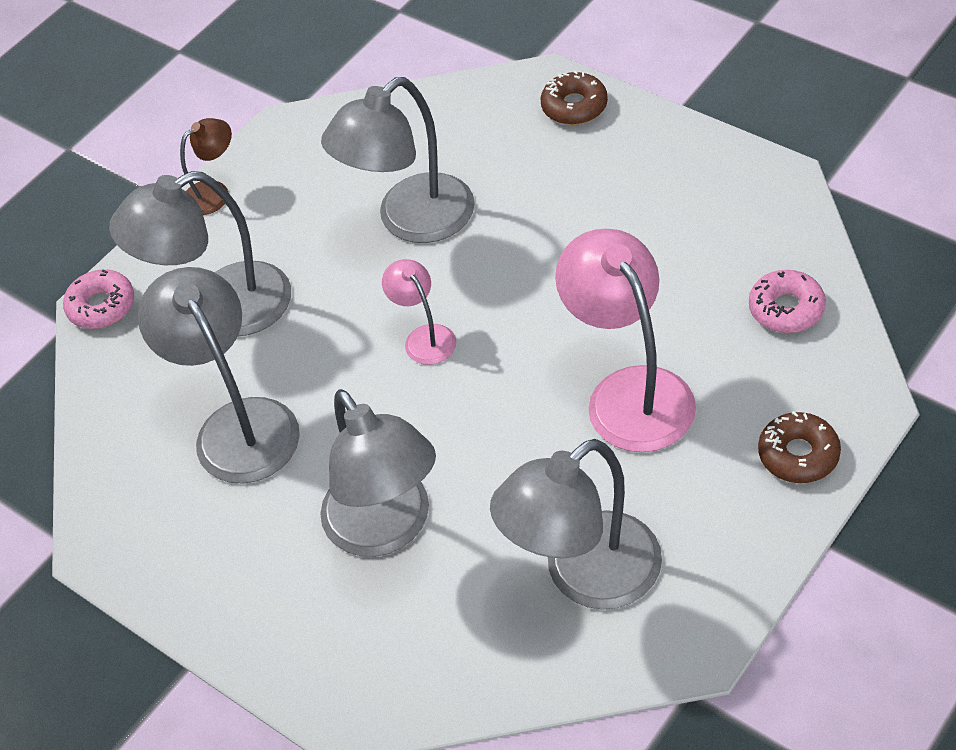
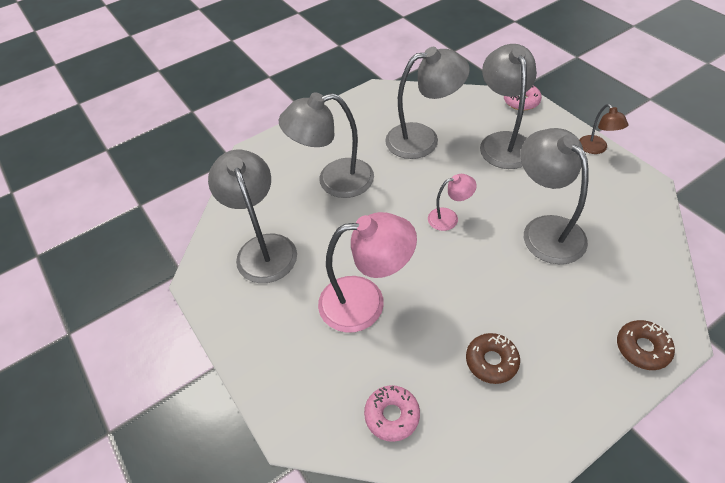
camera: 105 degrees right, 0 degrees up
(798, 455) = (277, 374): brown donut -> brown donut (491, 361)

